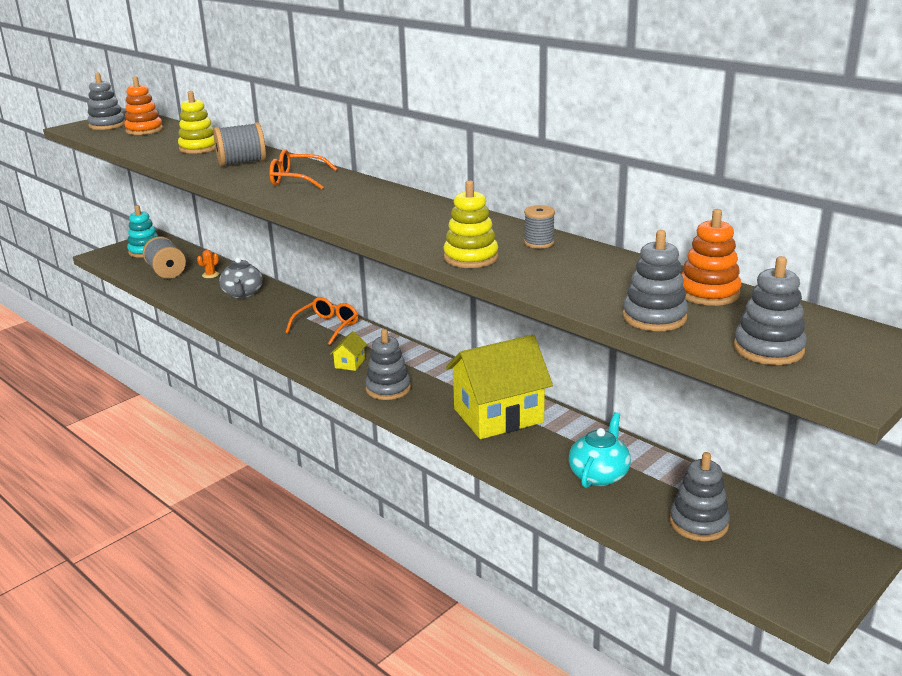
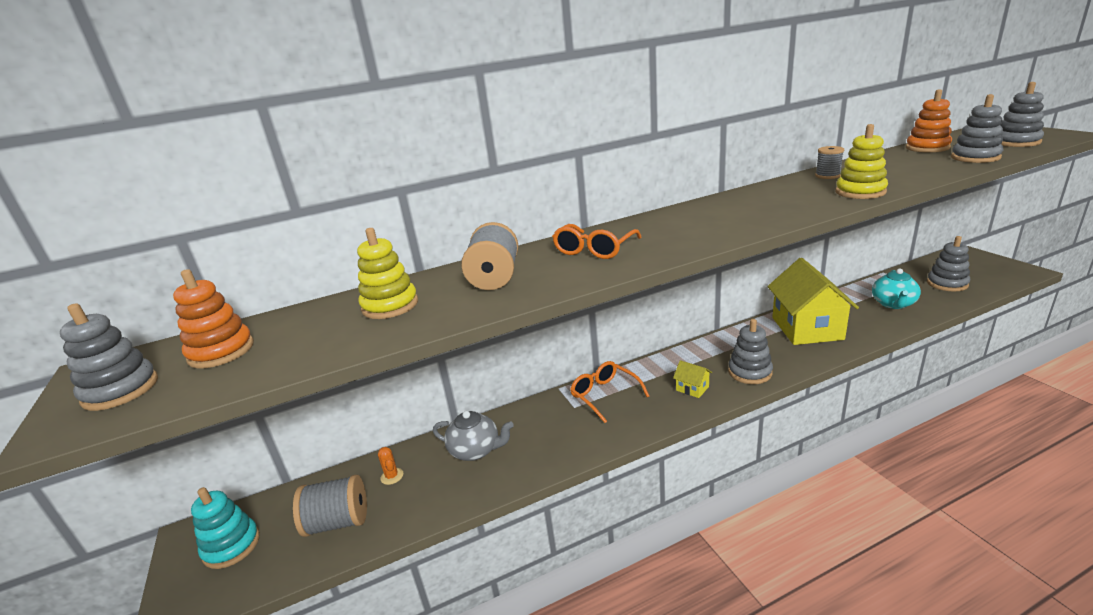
camera: 65 degrees left, 0 degrees up
(599, 475) = (893, 304): turquoise teapot -> turquoise teapot turned 120 degrees counterclockwise

